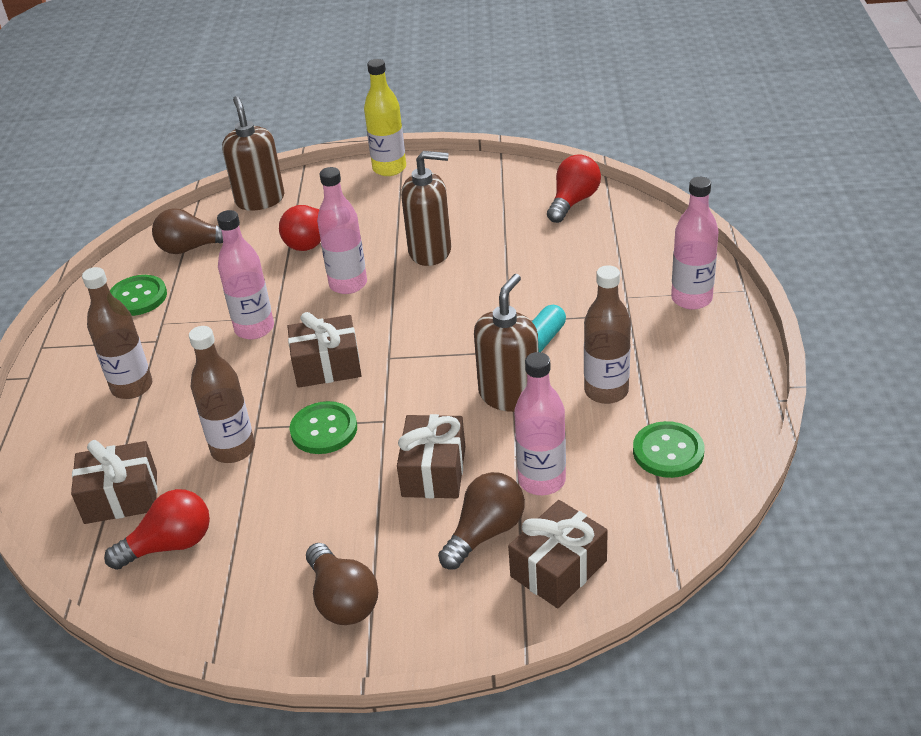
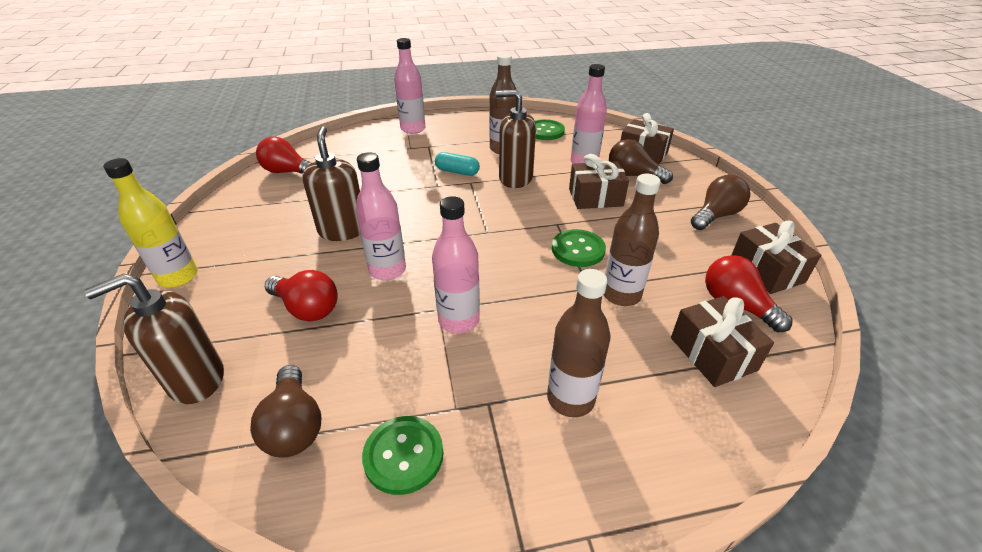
camera: 105 degrees left, 0 degrees up
(327, 366) = (504, 262): brown gift -> brown gift (766, 271)

